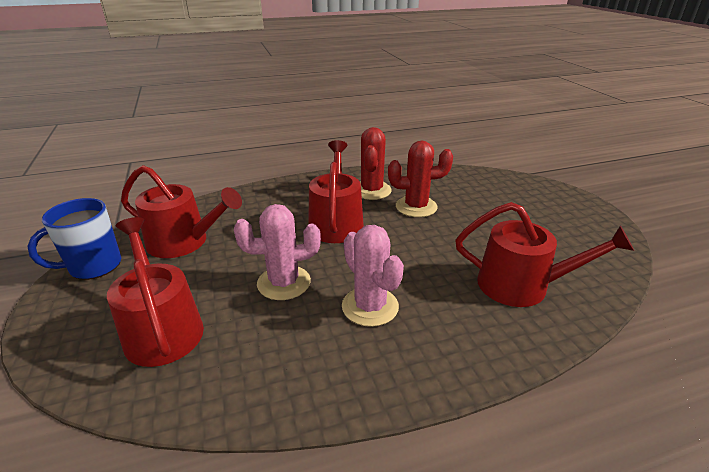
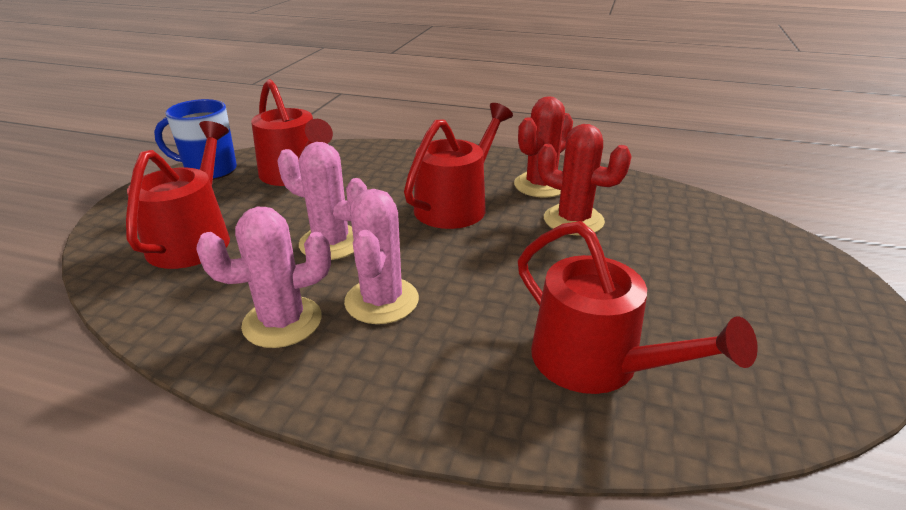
camera: 35 degrees right, 0 degrees up
(323, 354) = (282, 322): none -> pink cactus

